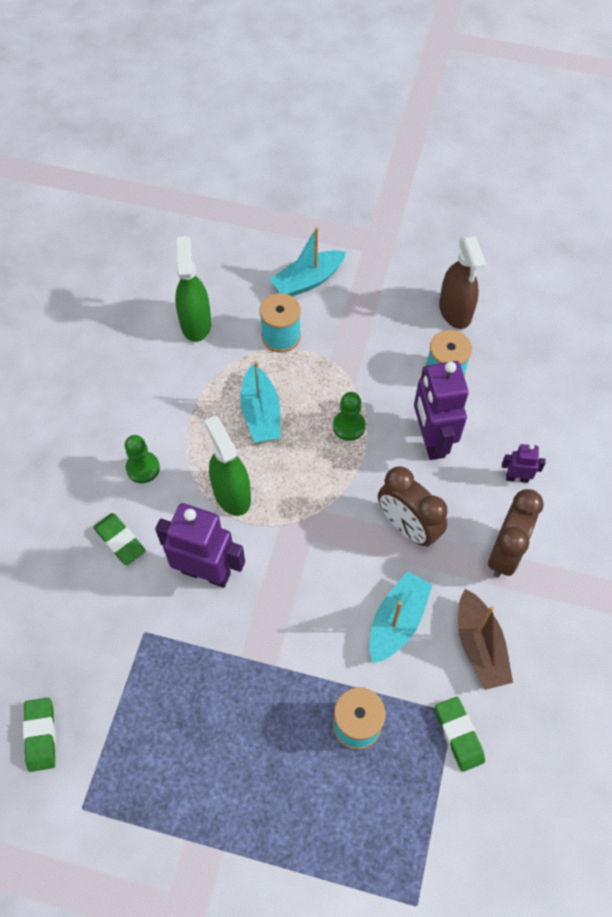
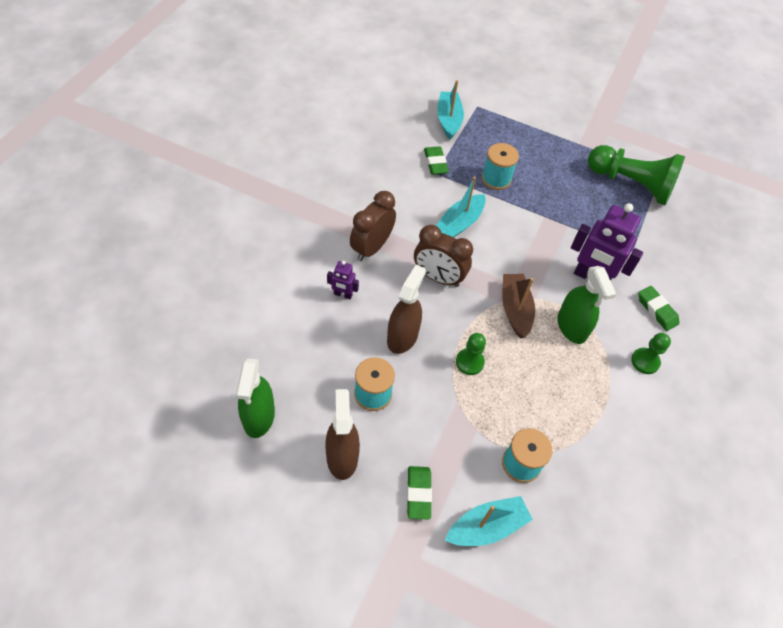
camera: 175 degrees left, 5 degrees down
(41, 735) = (691, 210): green eraser -> green eraser (418, 493)
(134, 770) = (631, 184): none -> green pawn
(196, 323) = (606, 496): green spray bottle -> green spray bottle (259, 417)
(261, 413) = (545, 389): turquoise boat -> turquoise boat (448, 120)
(407, 527) = (438, 277): brown clock -> brown clock turned 150 degrees clockwise
(431, 440) = (402, 337): purple robot -> brown spray bottle
(479, 646) = (408, 200): brown boat -> brown boat (515, 309)

